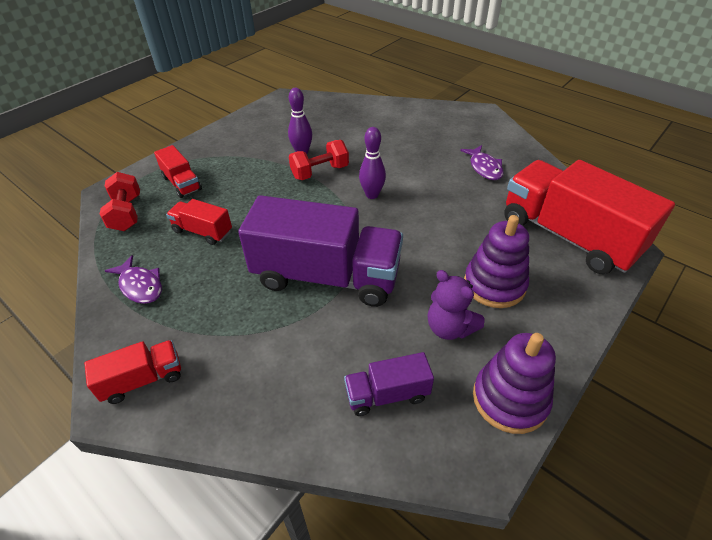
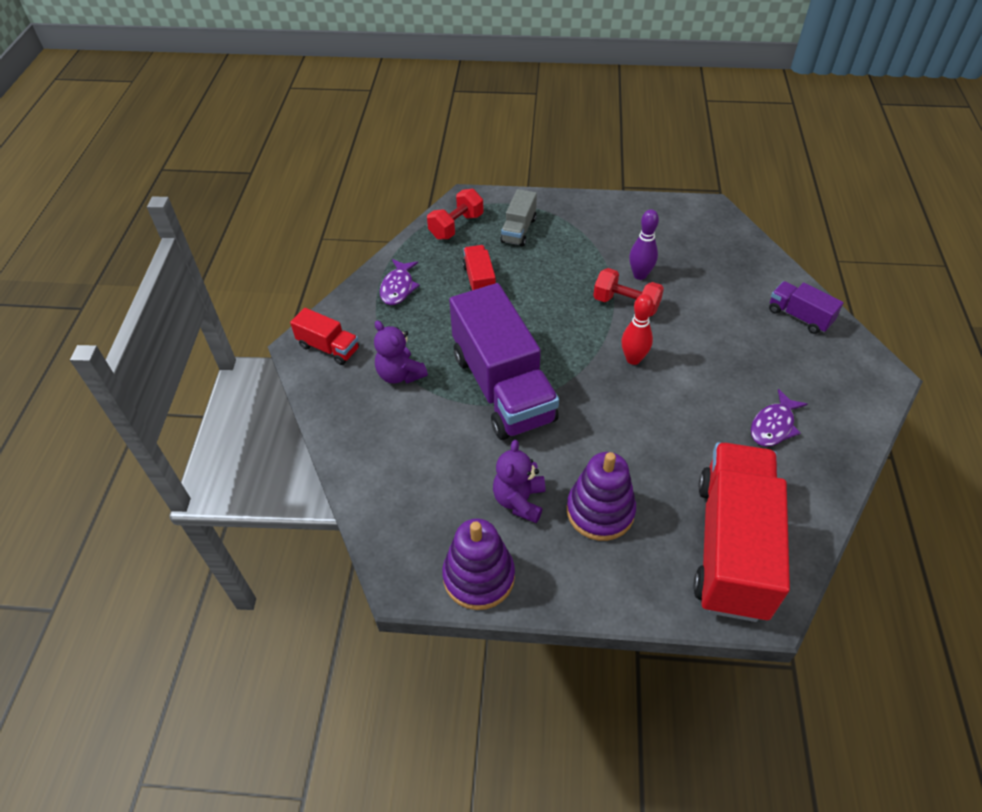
camera: 55 degrees right, 5 degrees up
(182, 183) = (518, 230): red truck -> grey truck
(240, 338) = (400, 374): none -> purple teddy bear
(372, 195) = (633, 359): purple bowling pin -> red bowling pin
(387, 394) = (421, 491): purple truck -> purple truck (799, 316)

